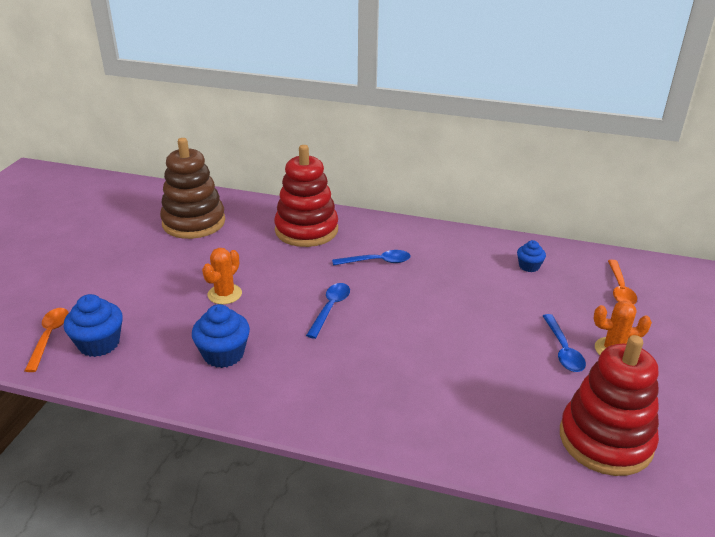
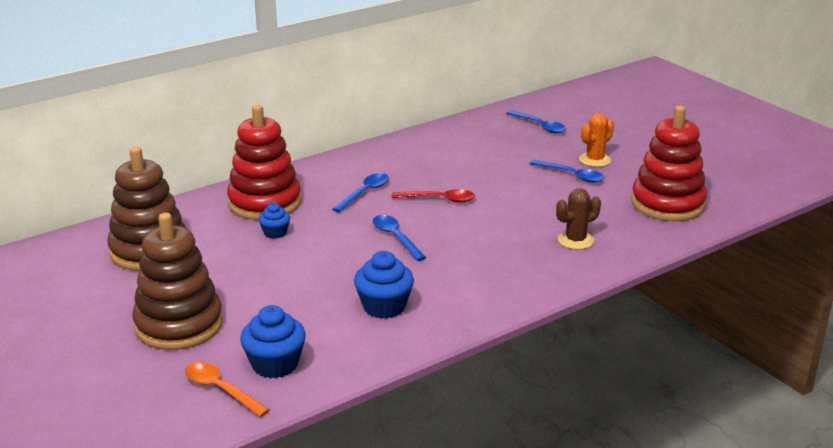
camera: 50 degrees left, 5 degrees down
(115, 279) = (179, 325): none -> brown stacking toy
(224, 294) = (299, 276): orange cactus -> none
(416, 300) = (439, 199): none -> red spoon
(451, 409) = (575, 240): none -> brown cactus
(529, 266) = (467, 141): blue cupcake -> blue cupcake (275, 233)
(620, 289) = (539, 126): orange spoon -> blue spoon

